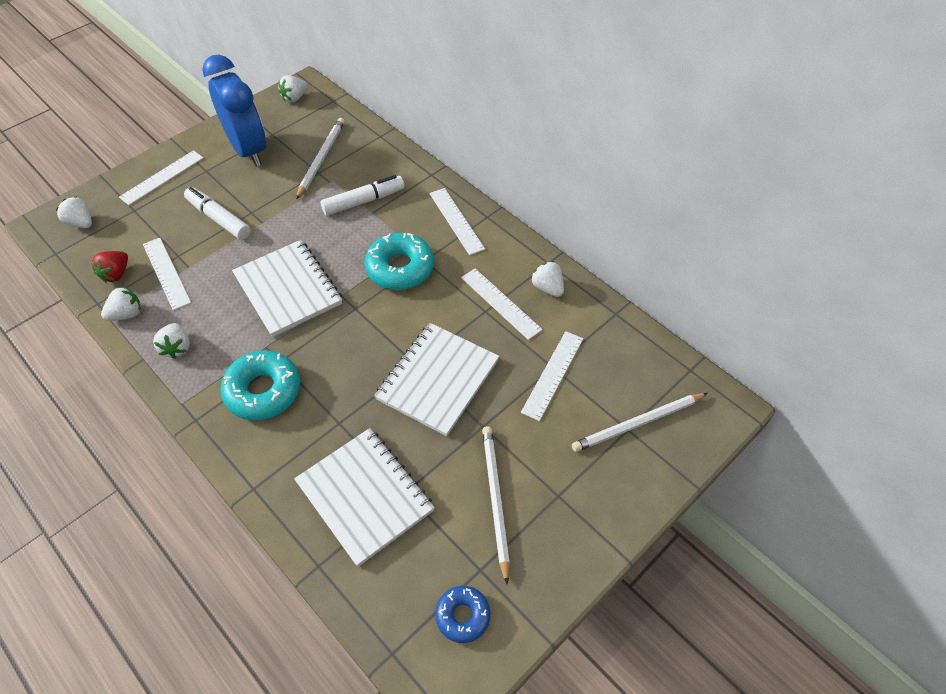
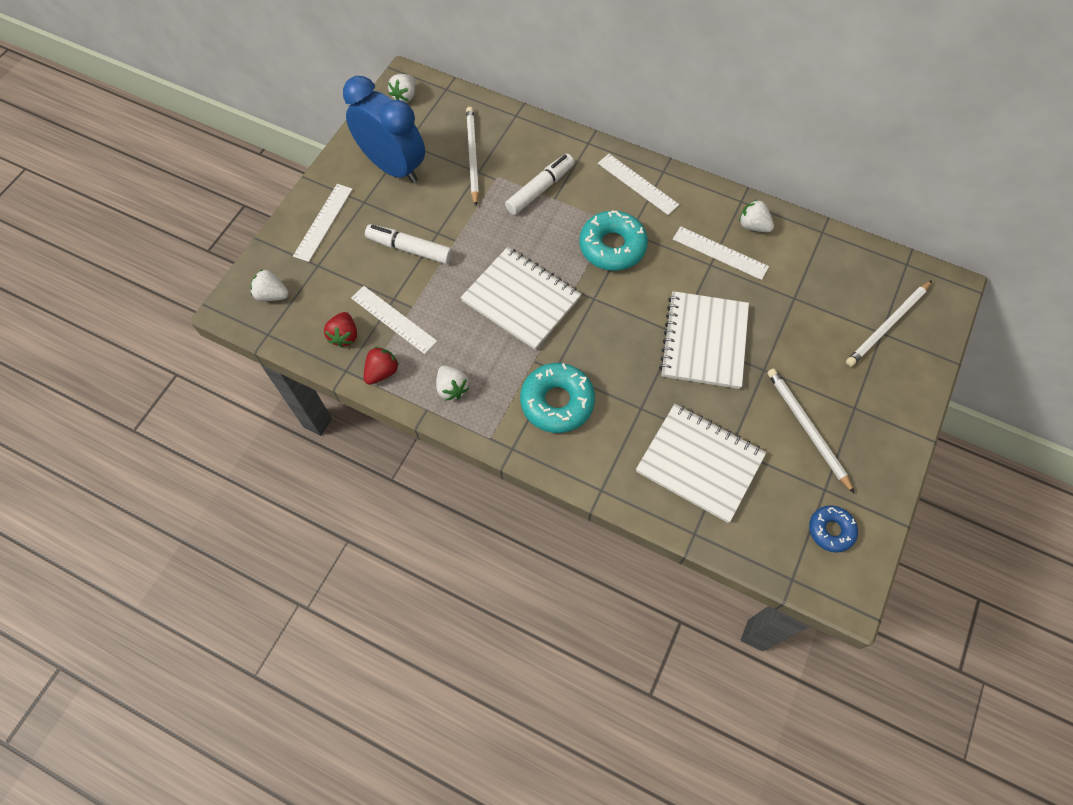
camera: 20 degrees left, 10 degrees up
(127, 314) = (382, 372): white strawberry -> red strawberry
(553, 374) = (798, 305): white ruler -> none

